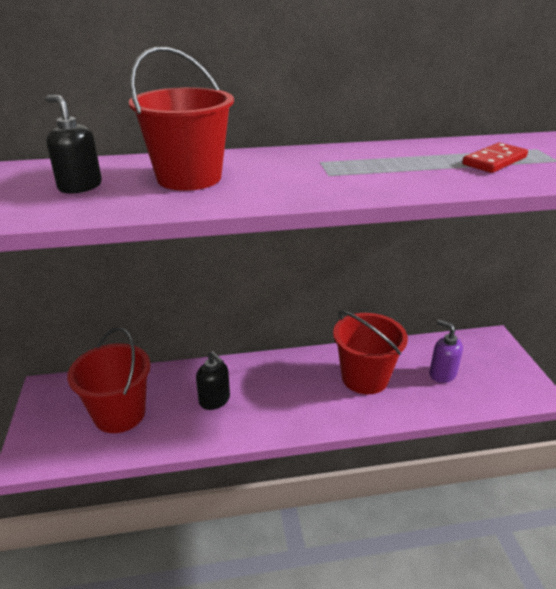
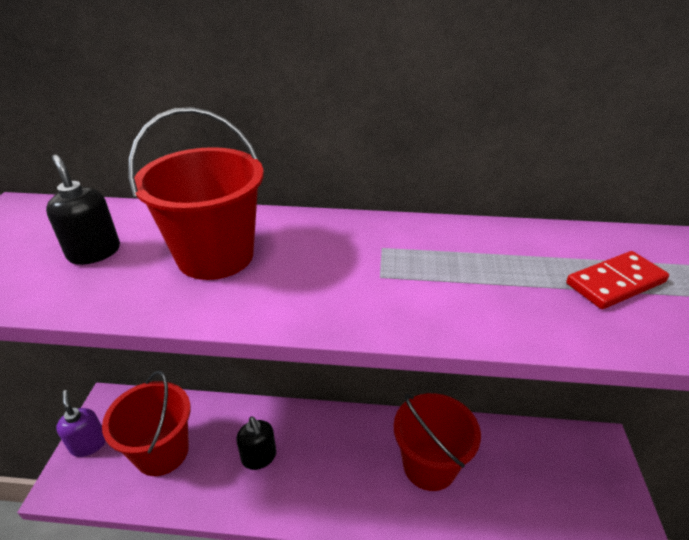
camera: 15 degrees right, 5 degrees up
(442, 374) = (523, 481): purple soap dispenser -> purple soap dispenser (88, 444)

